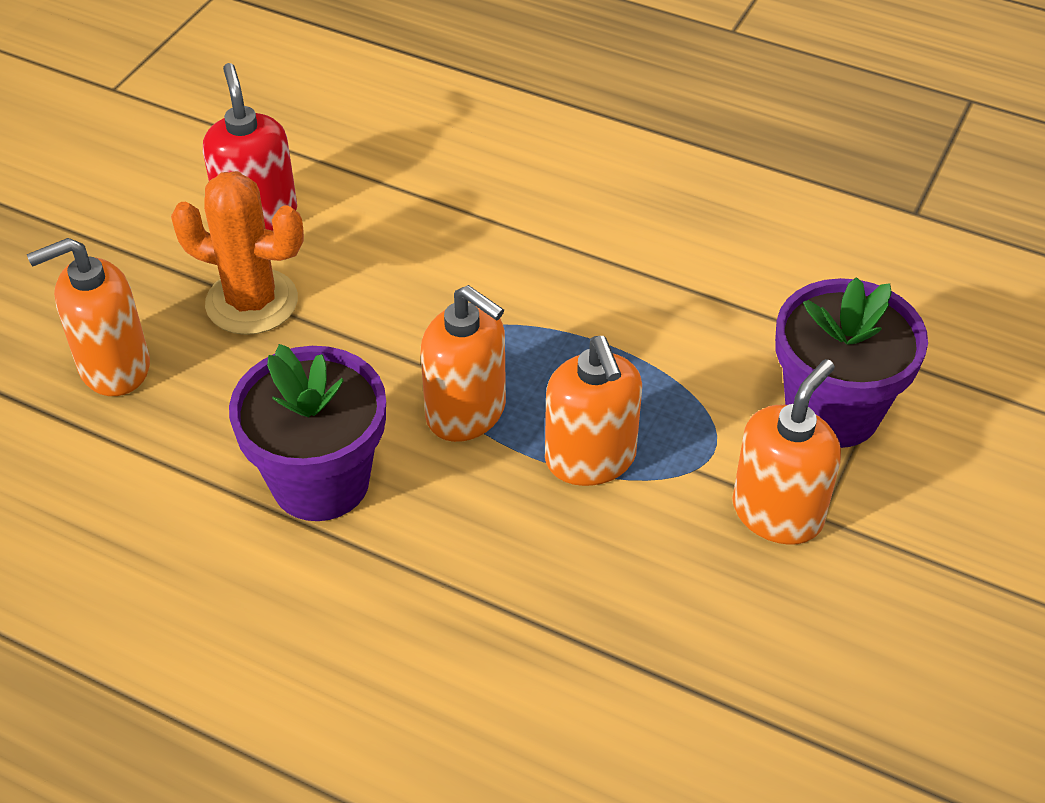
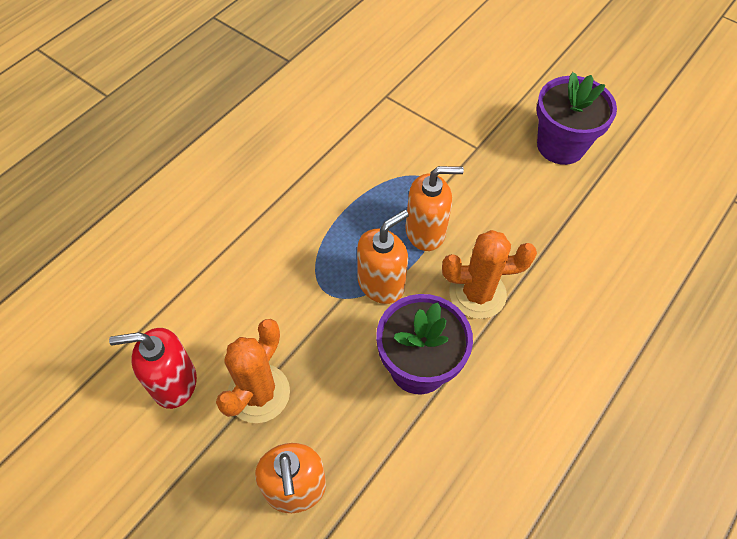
camera: 80 degrees left, 10 degrees up
(476, 549) = (477, 294): none -> orange cactus
(777, 512) = (472, 163): orange soap dispenser -> none
(832, 411) = (413, 127): purple flower pot -> purple flower pot (560, 146)

